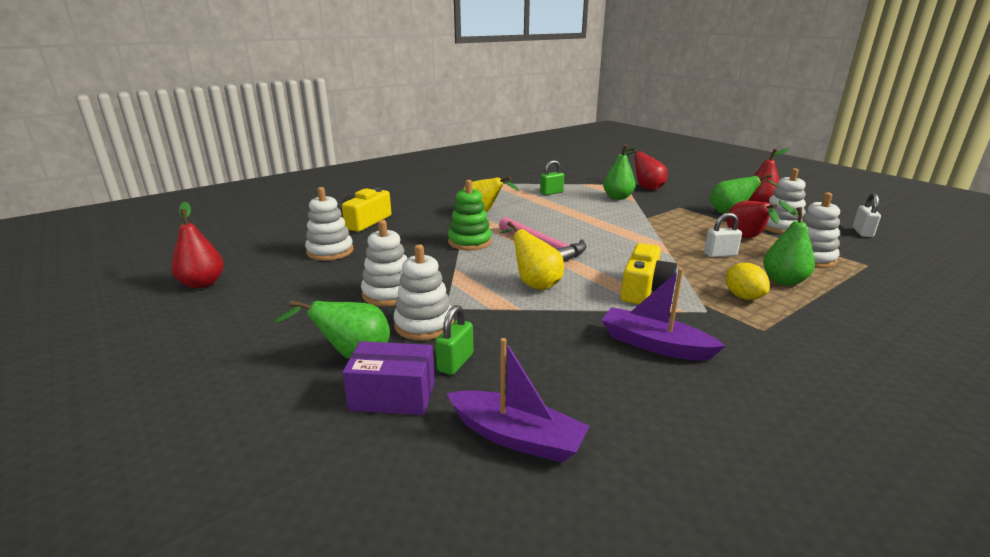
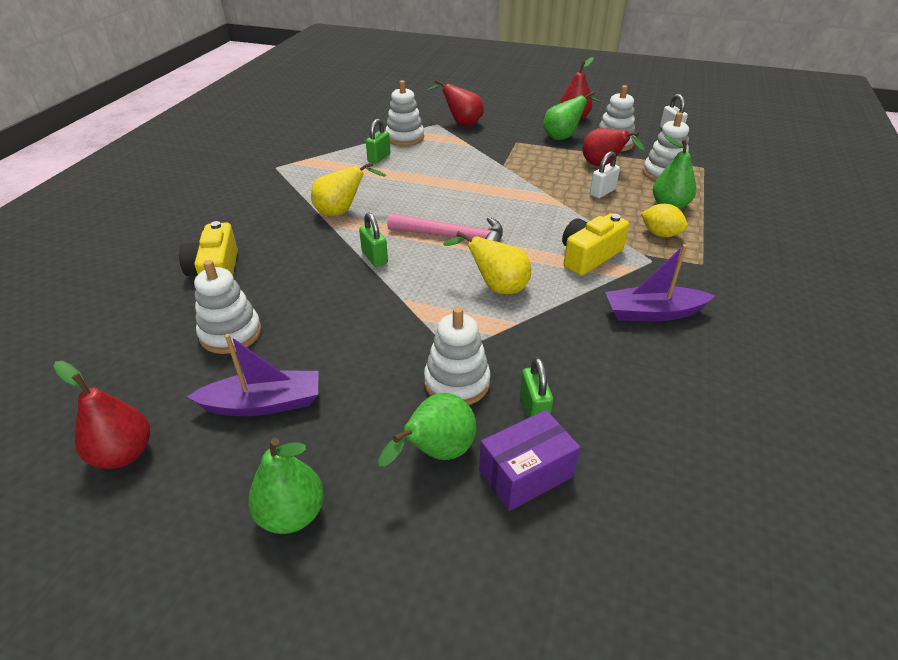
camera: 35 degrees left, 15 degrees up
(389, 293) = (376, 361): white stacking toy -> white stacking toy (405, 138)
(469, 242) = (374, 258): green stacking toy -> green padlock
(516, 437) = (658, 454): purple boat -> purple boat (264, 403)
(617, 197) = (450, 145): green pear -> green pear (292, 514)
(644, 290) = (588, 256): yellow camera -> yellow camera turned 120 degrees counterclockwise

